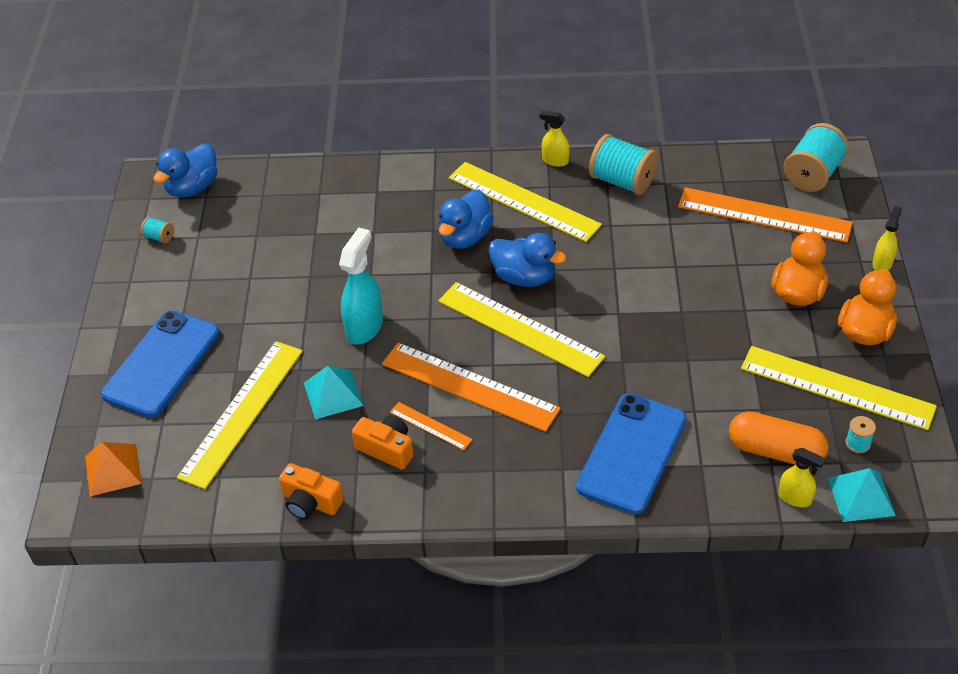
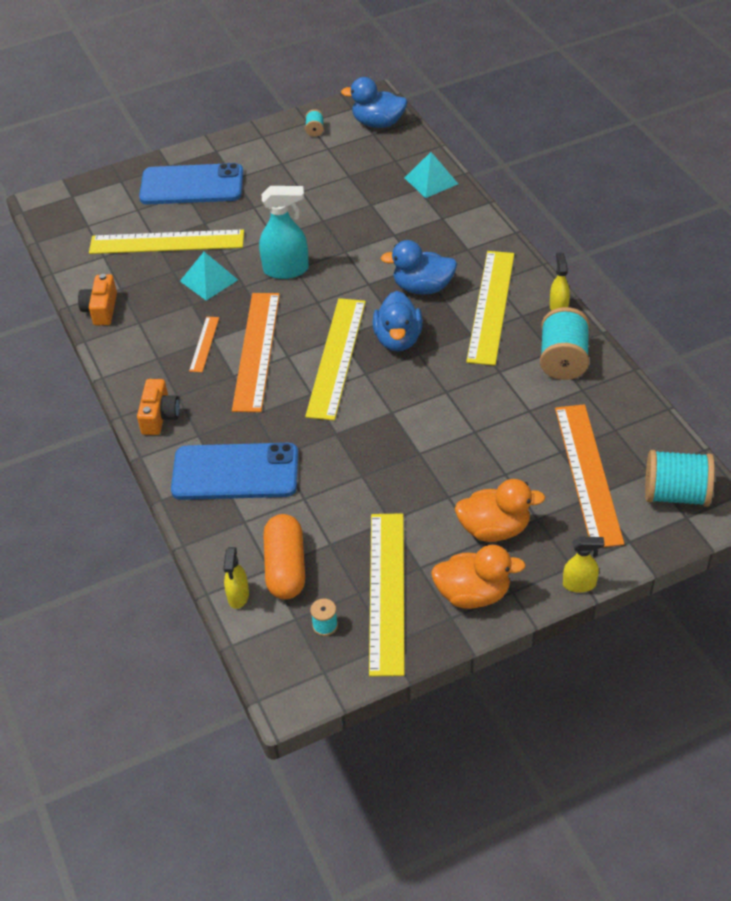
camera: 65 degrees right, 0 degrees up
(113, 469) = (86, 205): orange pyramid -> none
(386, 449) = (169, 329): orange camera -> orange camera (159, 416)
(861, 496) = (262, 644): turquoise pyramid -> turquoise pyramid (431, 181)

